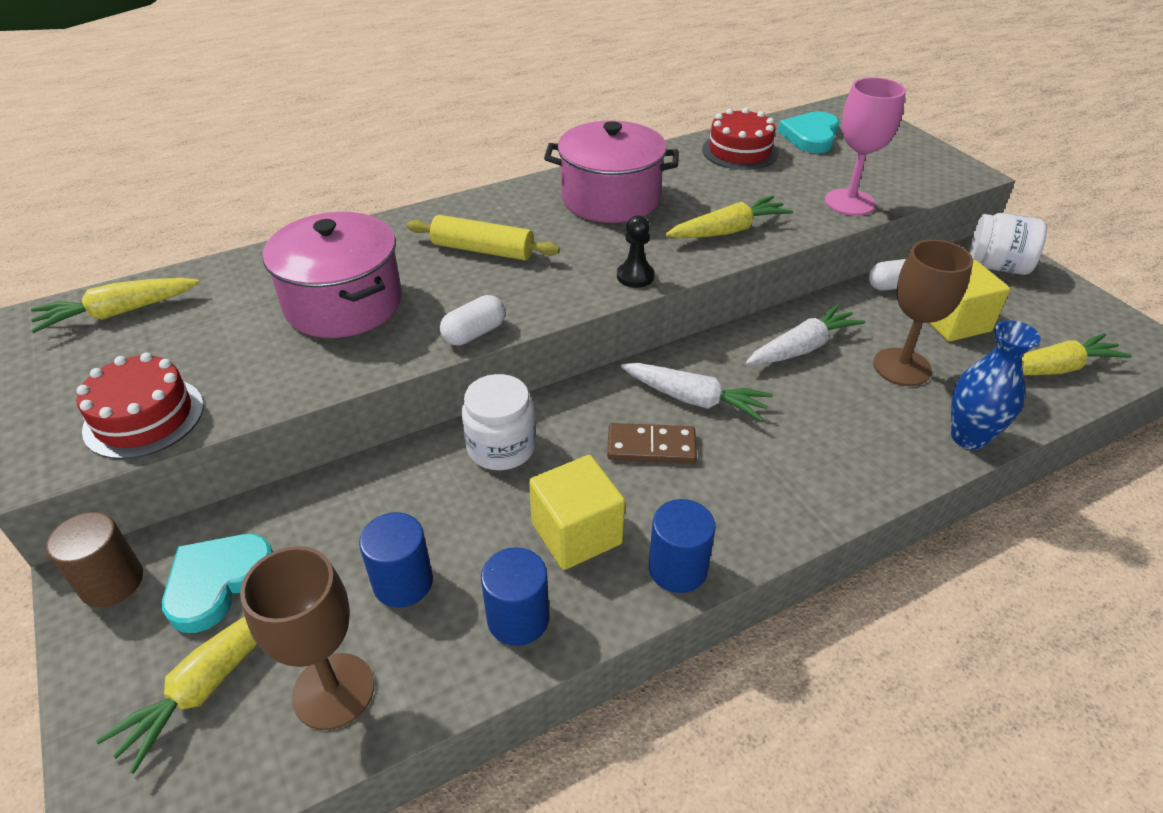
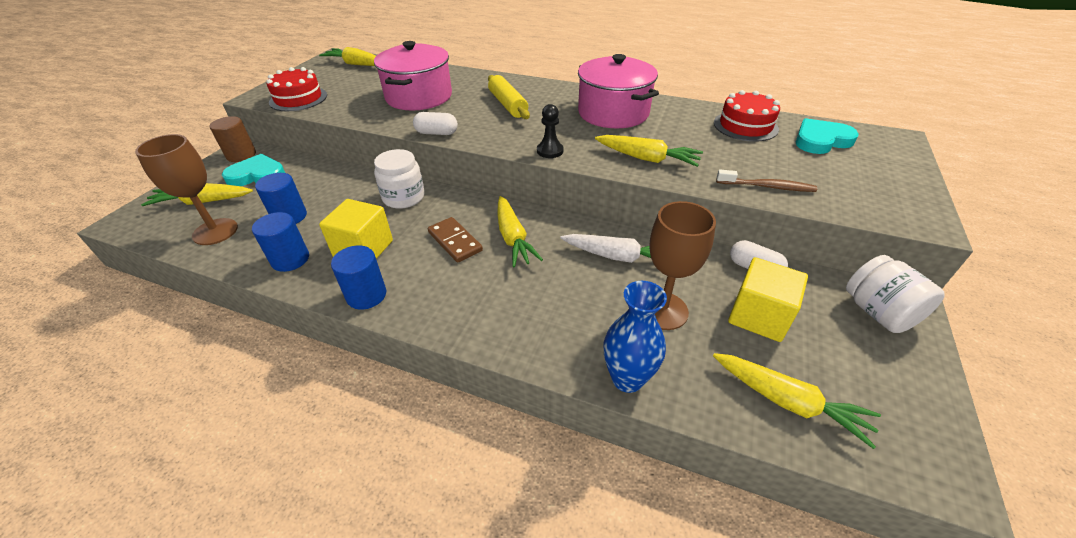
camera: 50 degrees right, 0 degrees up
(694, 399) = (513, 238): white carrot -> yellow carrot
(849, 202) = (767, 187): pink goblet -> brown toothbrush

